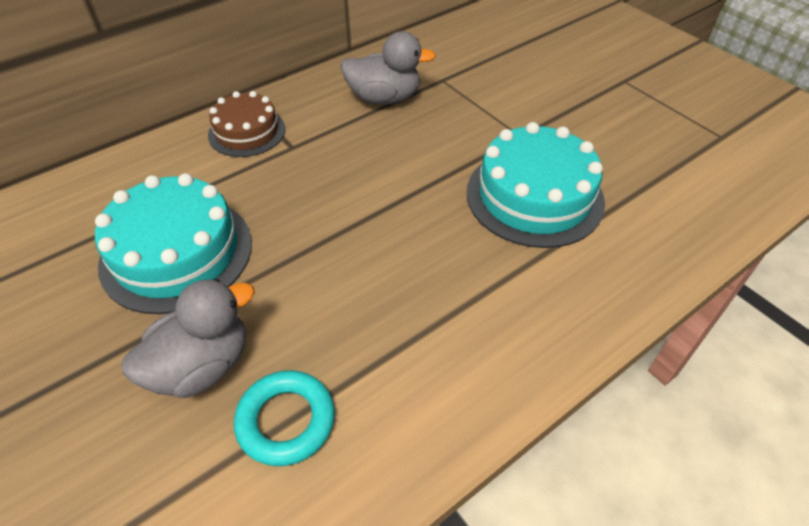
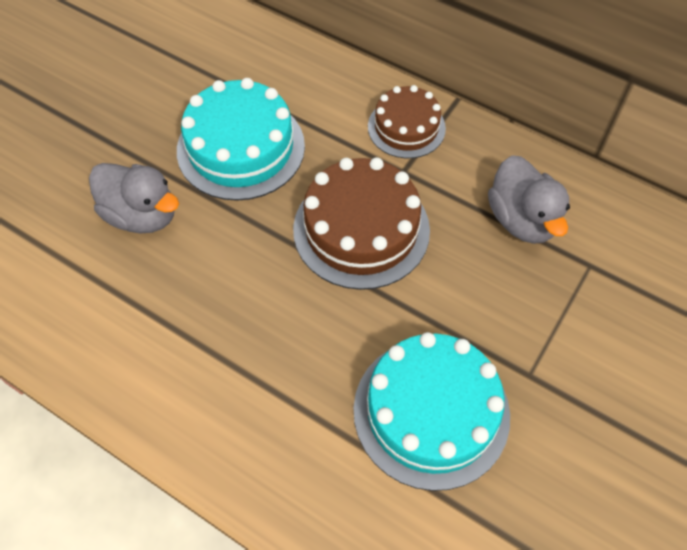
camera: 70 degrees right, 10 degrees up
(286, 421) = (111, 288): turquoise ring -> none
(336, 189) = (361, 229): none -> brown cake

